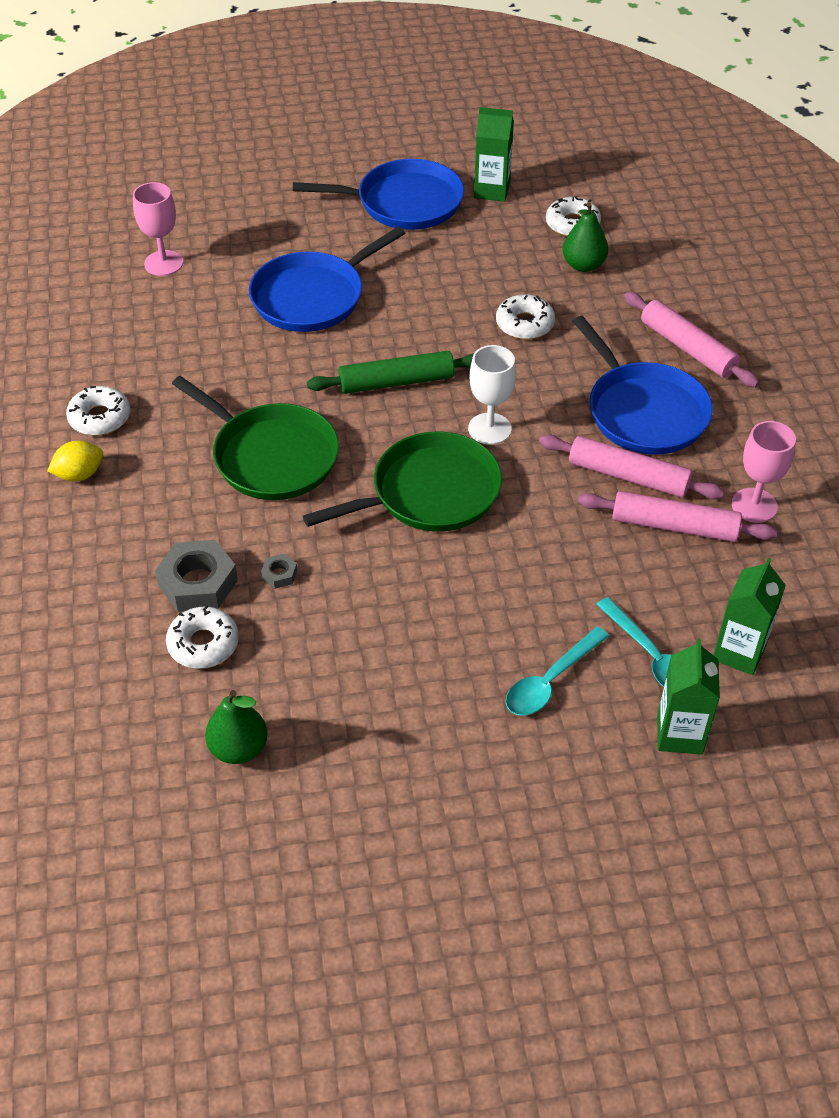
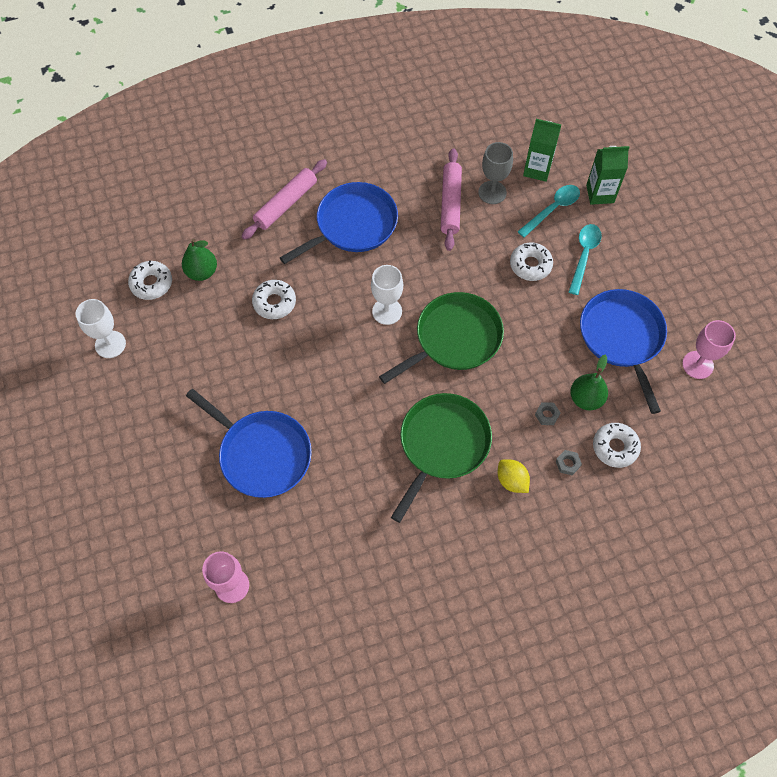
camera: 100 degrees left, 15 degrees up
(79, 474) = (490, 575): yellow lemon -> yellow lemon (511, 481)
(100, 418) = (428, 580): white donut -> white donut (530, 265)
(198, 583) = (567, 464): grey nut -> grey nut, size x0.47
(239, 748) = (682, 408): green pear -> green pear (586, 399)
(396, 382) = (351, 376): green rolling pin -> none
(404, 203) = (131, 408): blue pan -> blue pan (622, 338)
(429, 493) = (454, 339): green pan -> green pan turned 90 degrees clockwise
(492, 190) = (110, 344): green carton -> white goblet
(550, 681) = (584, 256): turquoise spoon -> turquoise spoon turned 105 degrees counterclockwise
(628, 476) = (414, 229): pink rolling pin -> none
(693, 582) = (492, 192): none -> grey goblet
(754, 505) = (424, 165): pink goblet -> pink goblet (697, 365)

